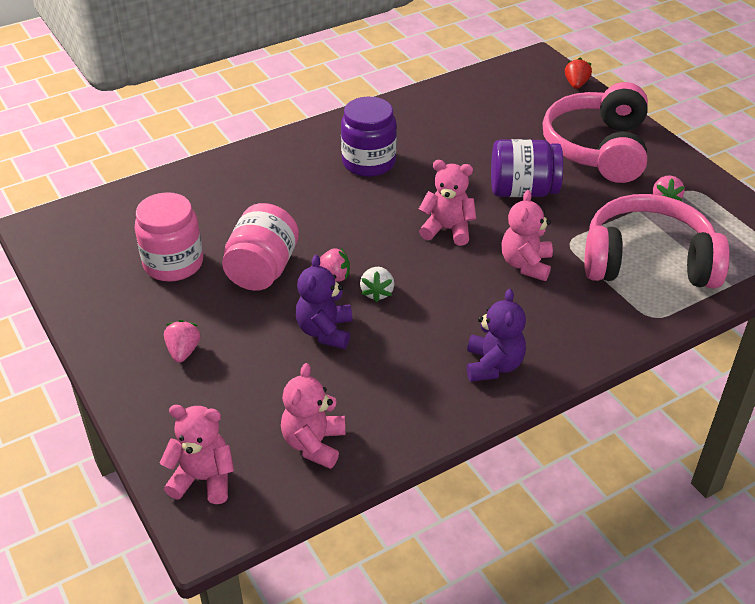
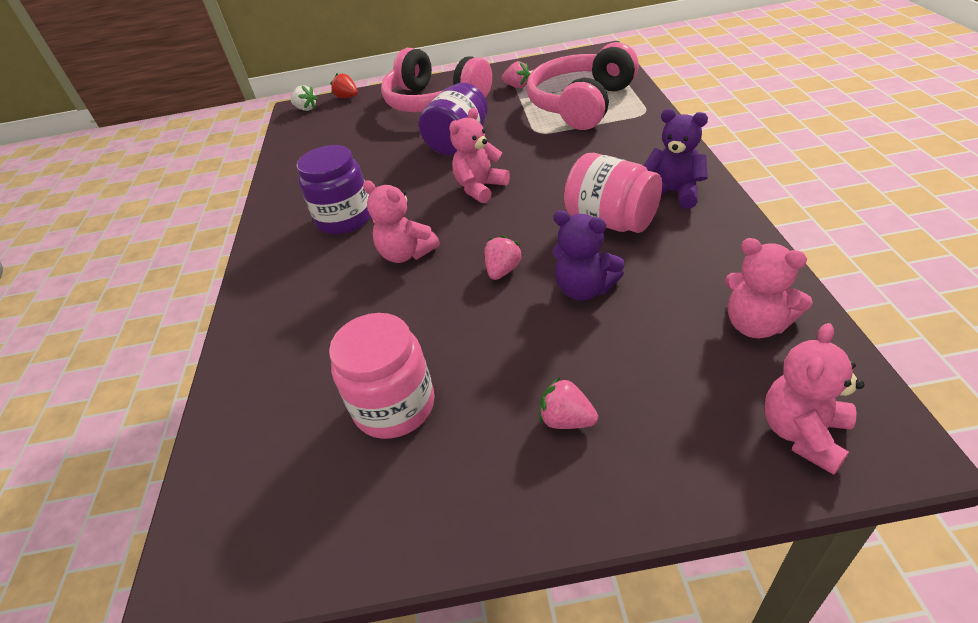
camera: 60 degrees left, 0 degrees up
(262, 270) = (458, 323): pink jar -> pink jar (611, 221)
(377, 292) = (543, 244): white strawberry -> white strawberry (306, 109)
(526, 264) = (553, 156): pink teddy bear -> pink teddy bear (406, 254)

